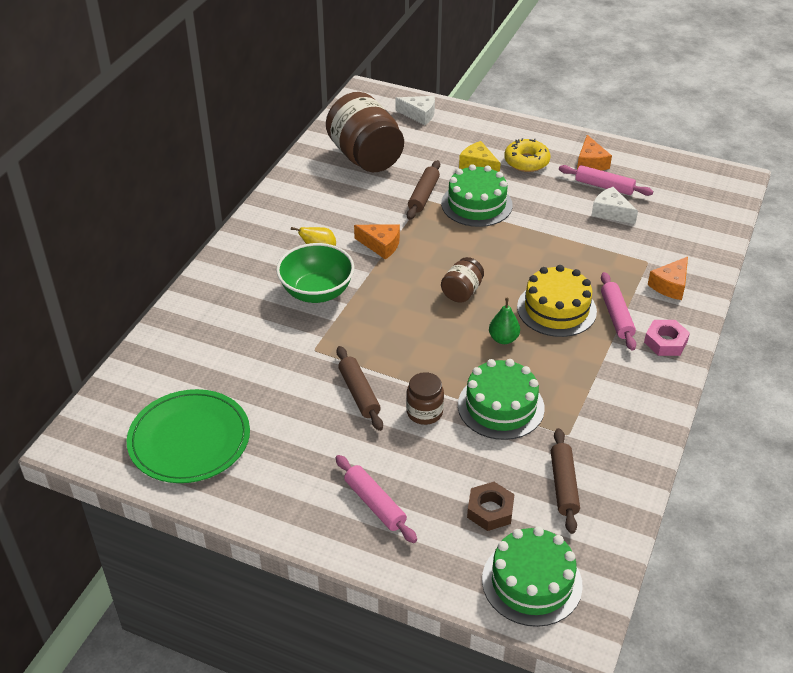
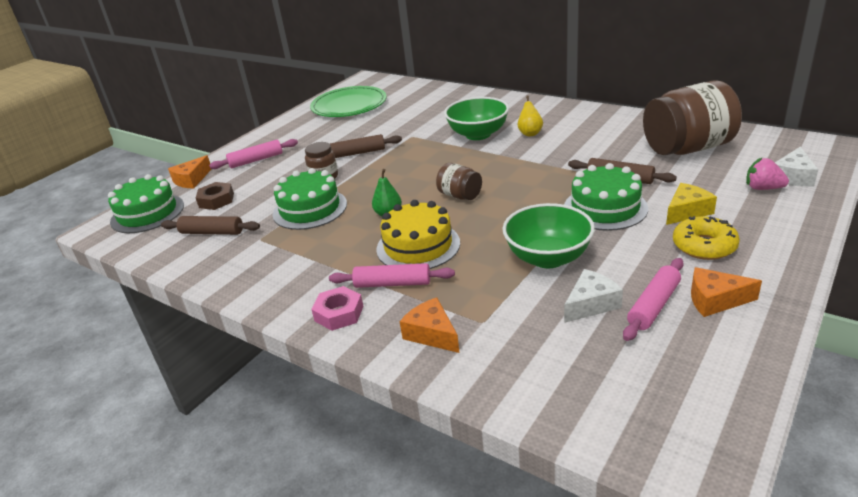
camera: 105 degrees right, 10 degrees down
(381, 245) = (536, 158): orange cheese -> orange cheese (192, 180)
(438, 129) = (763, 188): none -> pink strawberry
(558, 233) = (548, 258): none -> green bowl

